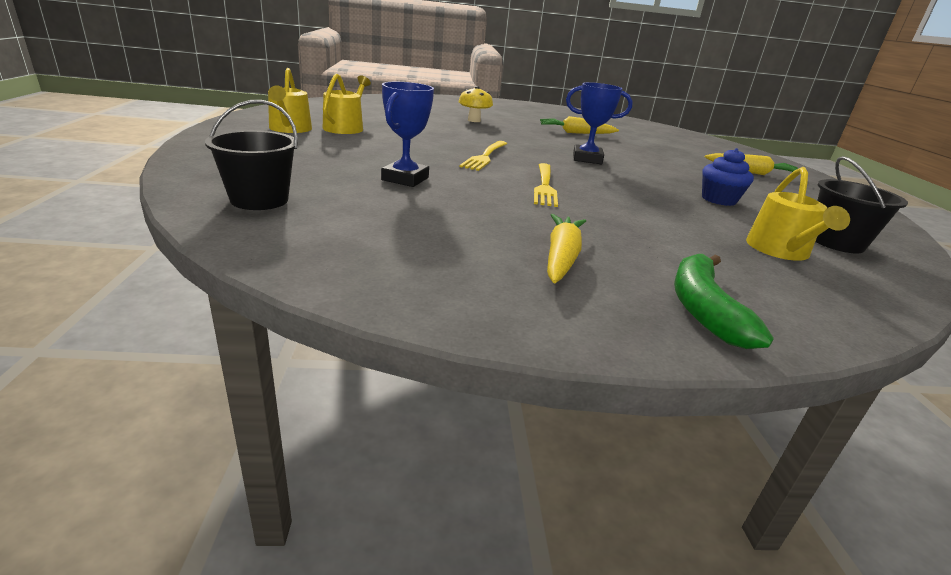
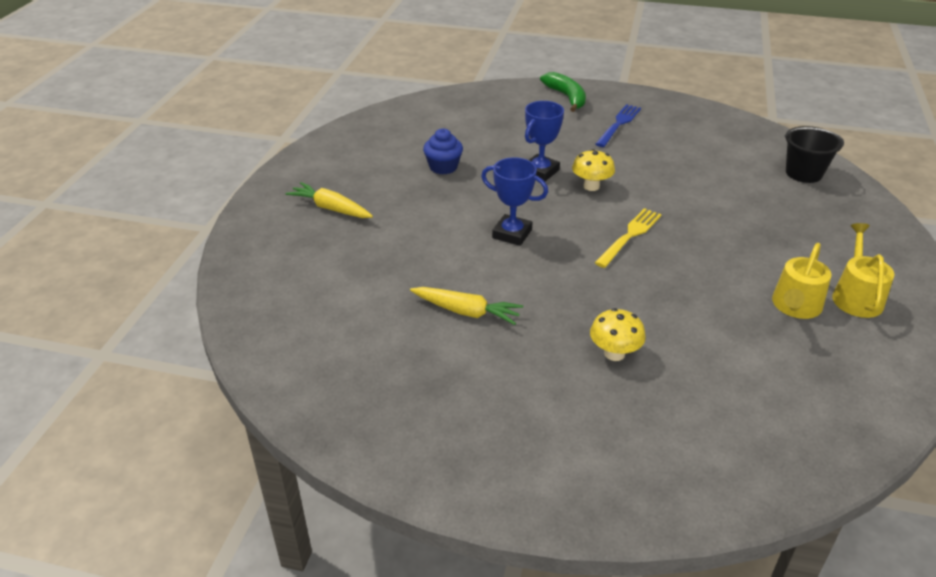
camera: 160 degrees left, 10 degrees up
(405, 179) = (710, 196): blue trophy -> blue trophy (540, 171)
(545, 186) = (591, 186): yellow fork -> yellow mushroom
(561, 257) = (618, 124): yellow carrot -> blue fork
(703, 309) = (566, 97): green banana -> green banana turned 45 degrees counterclockwise
(780, 251) = (471, 121): yellow watering can -> none
(836, 242) = (416, 125): black bucket -> none

